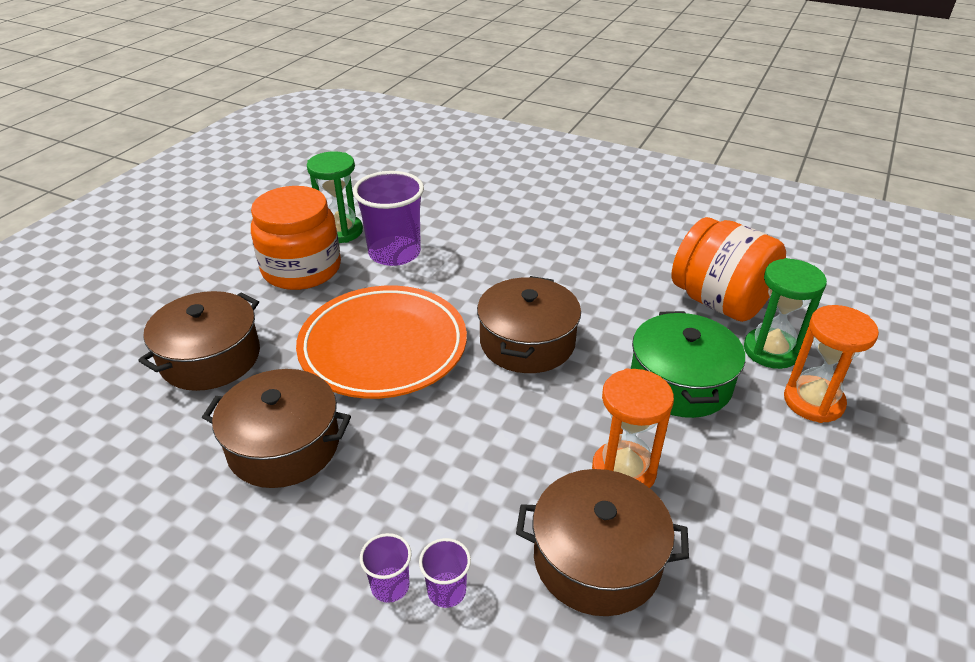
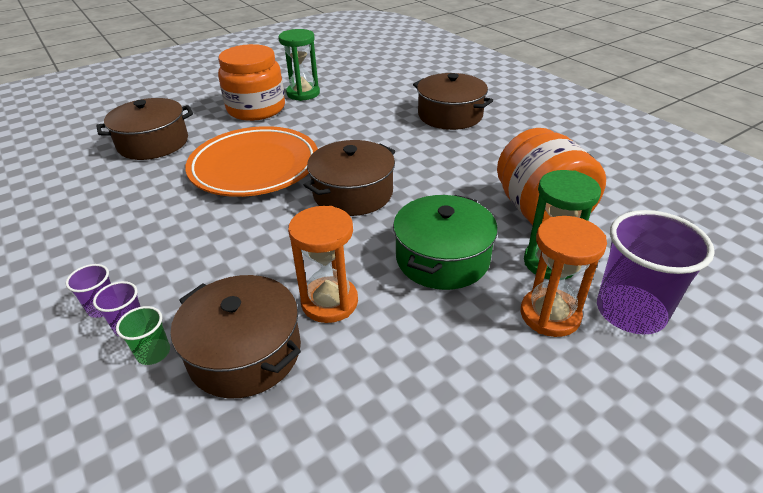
camera: 30 degrees right, 0 degrees up
(284, 445) = (137, 203): brown pot -> brown pot (450, 115)
(394, 253) = (323, 114): purple cup -> purple cup (630, 311)
(505, 605) = (153, 353): none -> green cup

